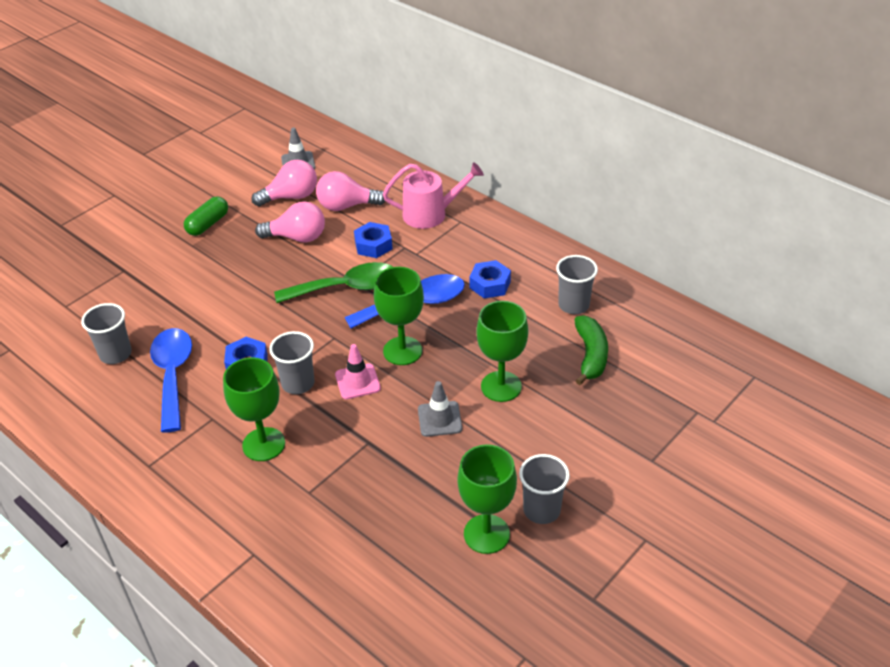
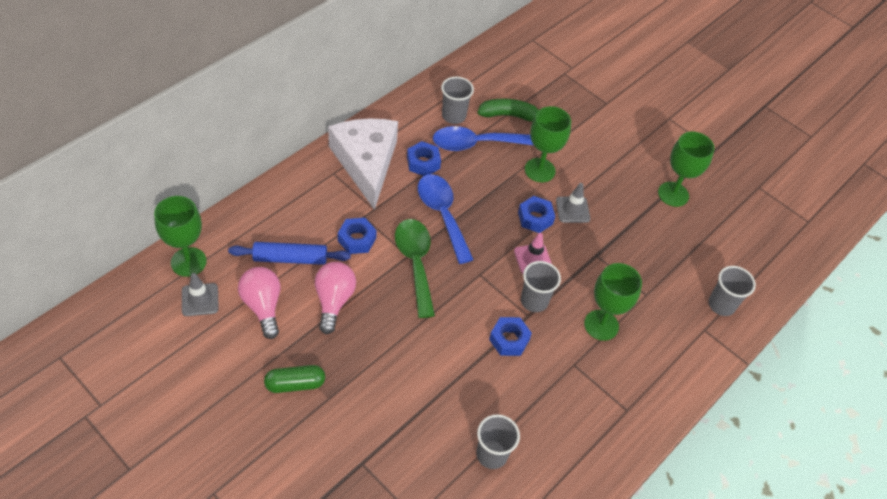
camera: 95 degrees left, 10 degrees up
(173, 375) = (522, 400): blue spoon -> blue spoon (474, 144)
(208, 224) = (295, 384): green capsule -> green capsule turned 45 degrees counterclockwise
(346, 206) = (290, 258): pink light bulb -> blue rolling pin
(402, 351) = (499, 227): green goblet -> green goblet (188, 262)
(421, 383) = (535, 218): none -> blue nut
(430, 214) = (318, 193): pink watering can -> none
(480, 242) = (366, 163): none -> white cheese
(541, 510) = (651, 163): grey cup -> grey cup (721, 305)

